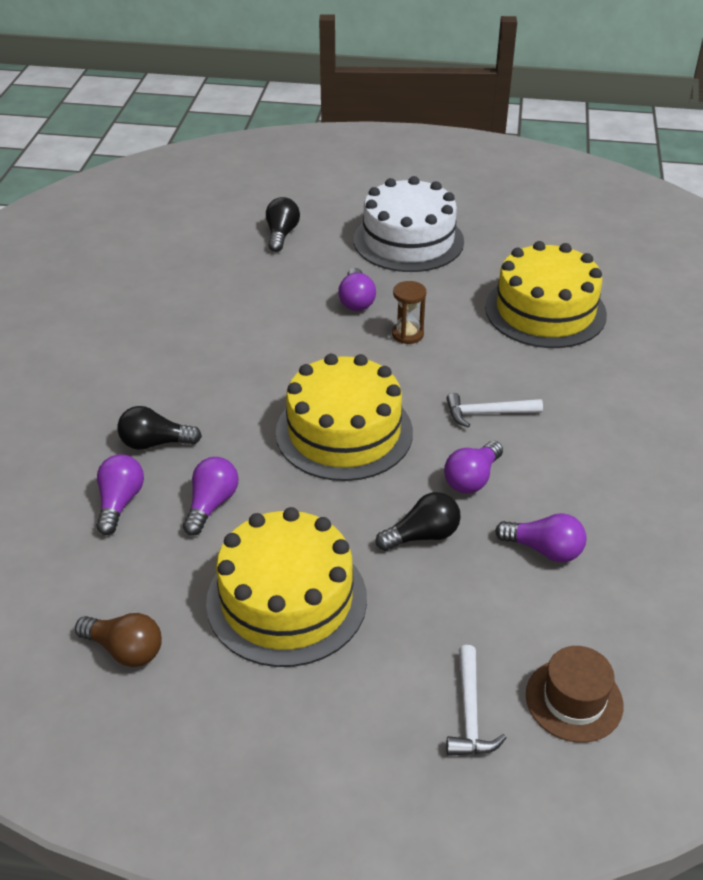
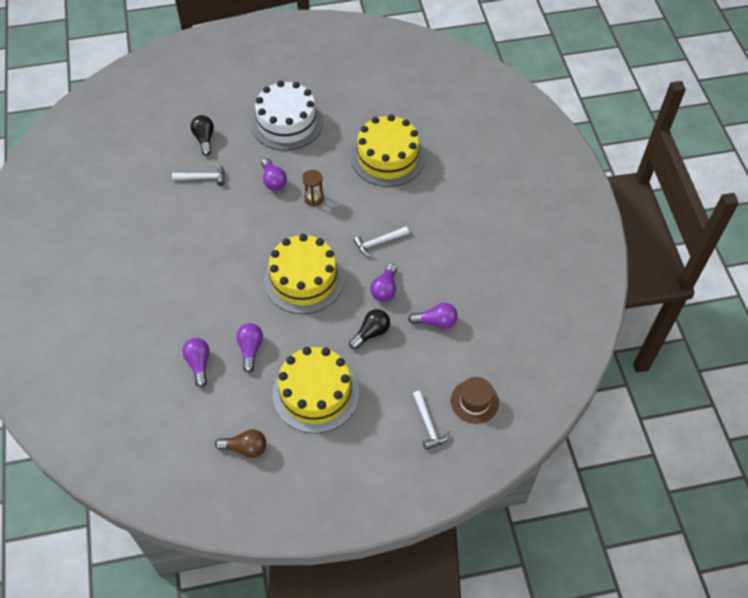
camera: 20 degrees left, 15 degrees up
(155, 443) = (199, 319): black light bulb -> none
(256, 276) = (203, 178): none -> white hammer

